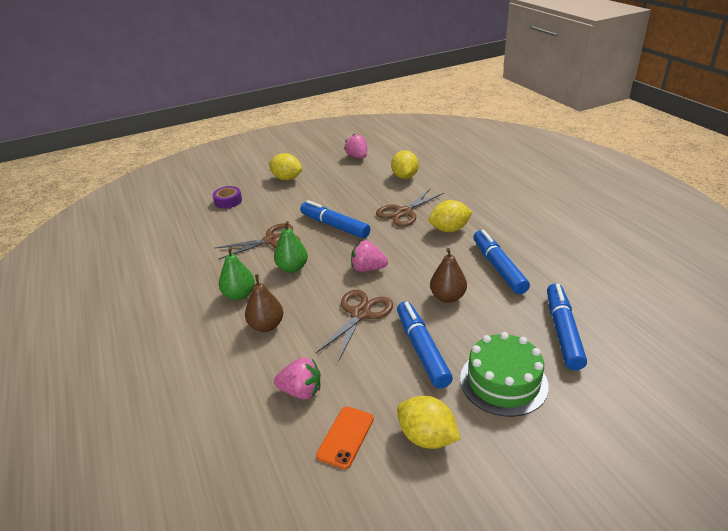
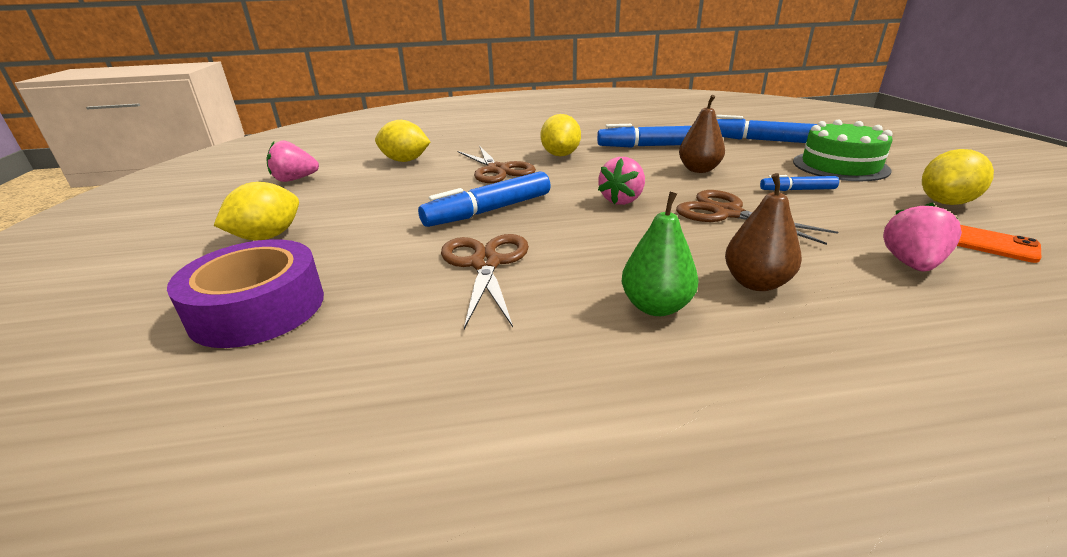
camera: 75 degrees left, 5 degrees down
(228, 201) = (258, 308): purple tape -> purple tape, size x1.79
(292, 268) = (590, 251): green pear -> none
(422, 349) = (797, 190): blue marker -> blue marker, size x0.55

